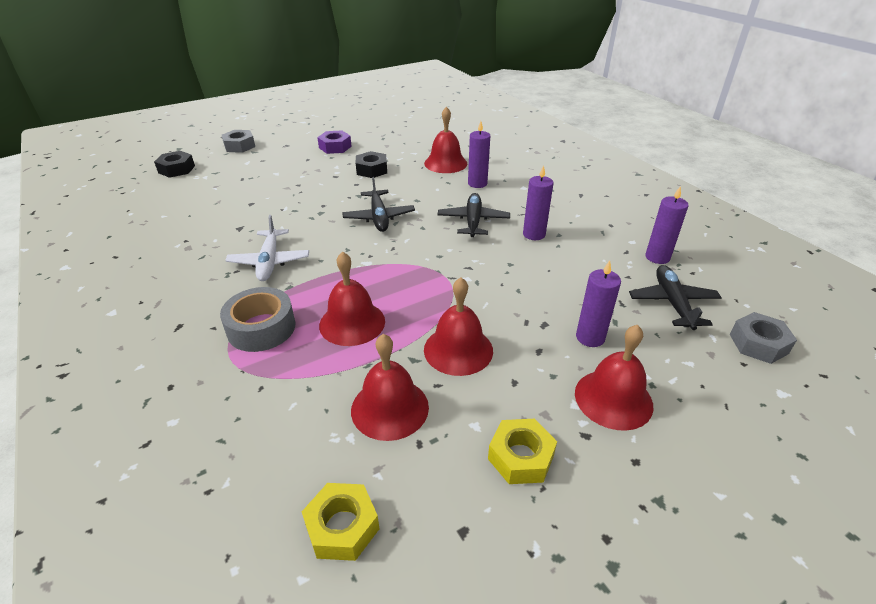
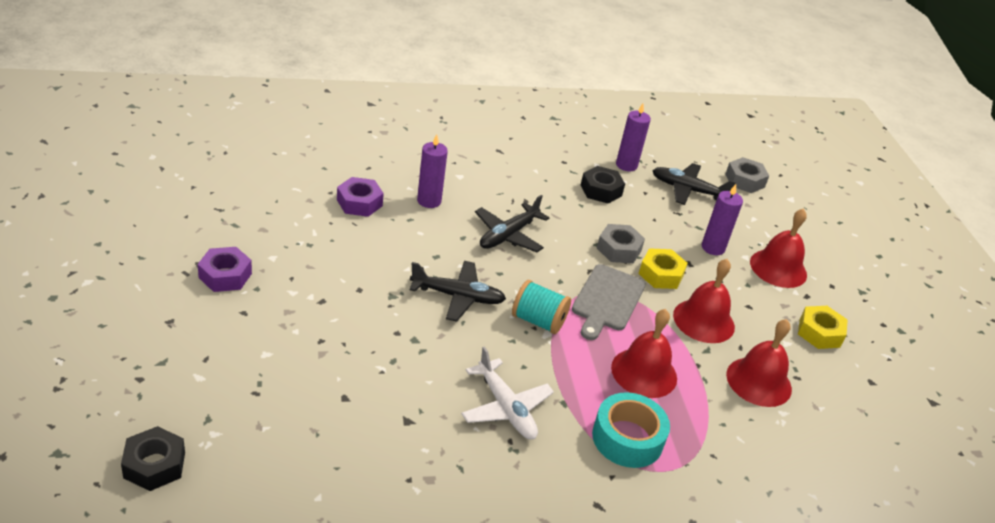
camera: 75 degrees left, 0 degrees up
(239, 146) = (123, 374): grey nut -> grey nut (619, 249)
(261, 328) = (627, 438): grey tape -> turquoise tape
(269, 262) = (506, 408): white plane -> white plane turned 45 degrees clockwise
(342, 527) = (861, 438): yellow nut -> yellow nut (661, 274)
(372, 170) = (329, 265): black nut -> black nut (601, 190)
(379, 255) = (538, 321): none -> turquoise spool
(436, 284) = (607, 300): none -> grey cutting board
(445, 163) = (359, 203): red bell -> purple nut
(473, 221) = (508, 235): black plane -> black plane turned 75 degrees counterclockwise
(534, 234) = (555, 210): purple candle -> none

